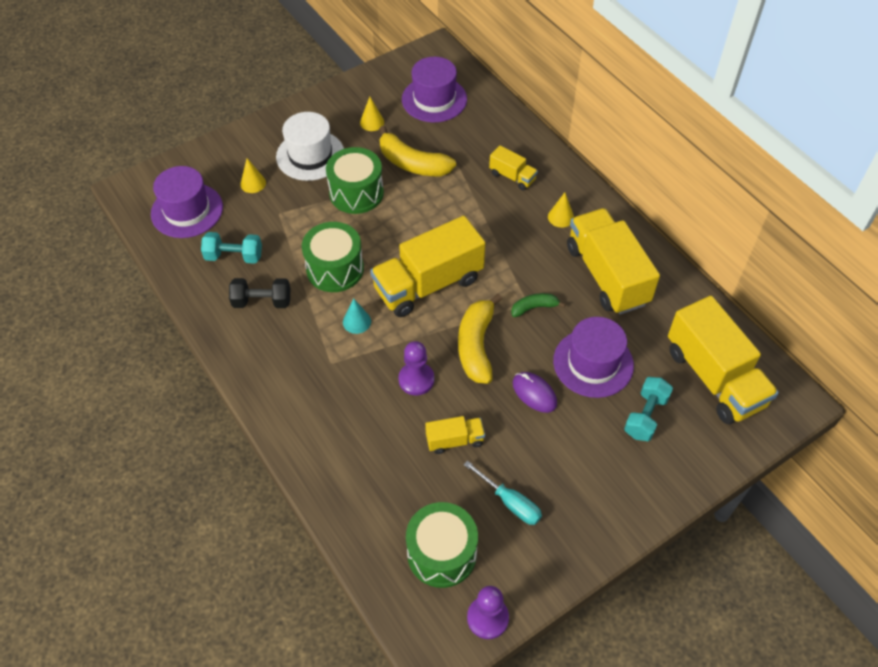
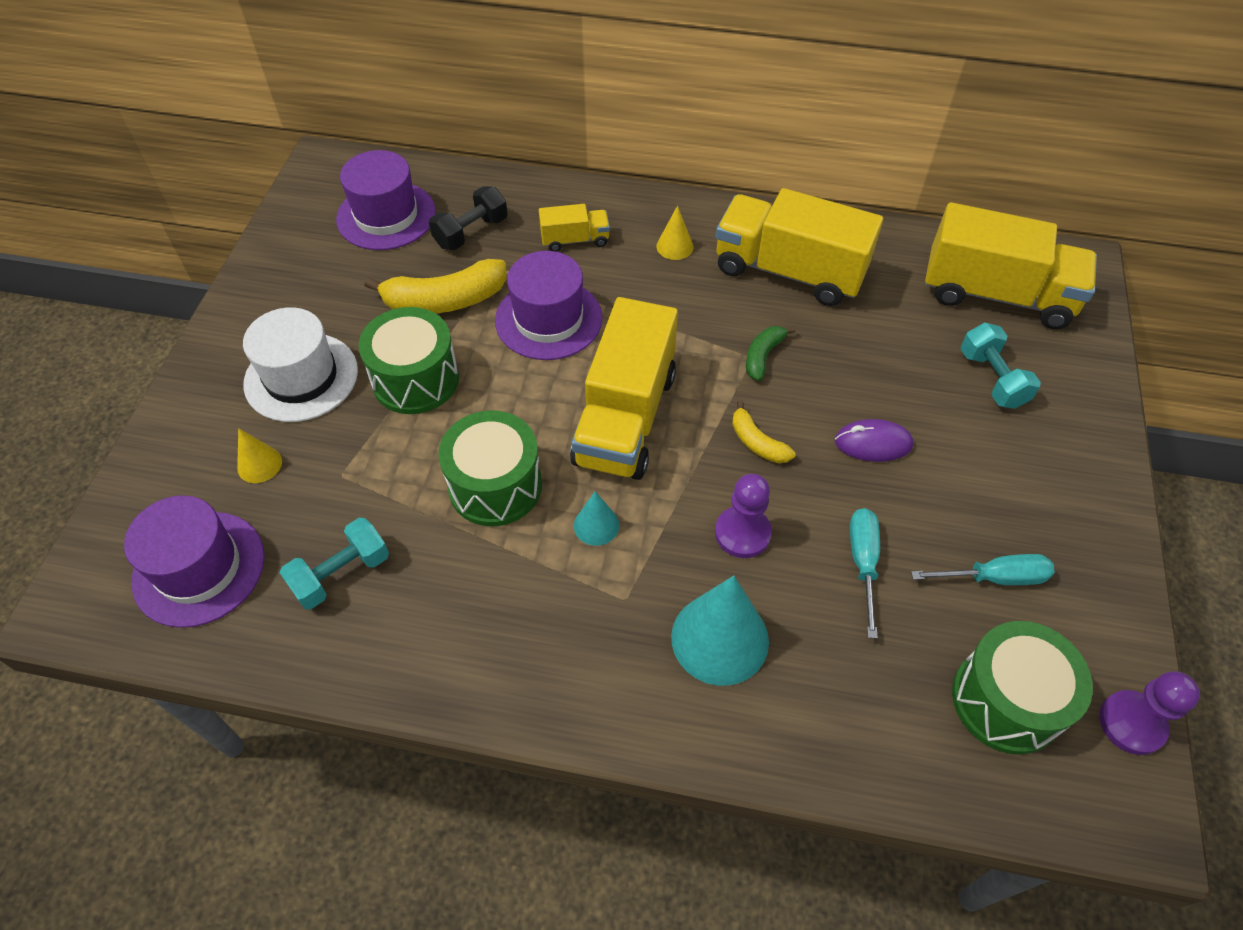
camera: 45 degrees left, 0 degrees up
(262, 301) = (448, 599): black dumbbell -> black dumbbell (471, 232)
(350, 413) = (720, 638): none -> turquoise cone
(372, 122) = (338, 287): yellow cone -> none
(454, 440) = (863, 563): yellow truck -> turquoise screwdriver
(476, 346) = (757, 442): yellow banana -> yellow banana, size x0.54
(593, 363) = (885, 366): purple hat -> purple hat (548, 319)

